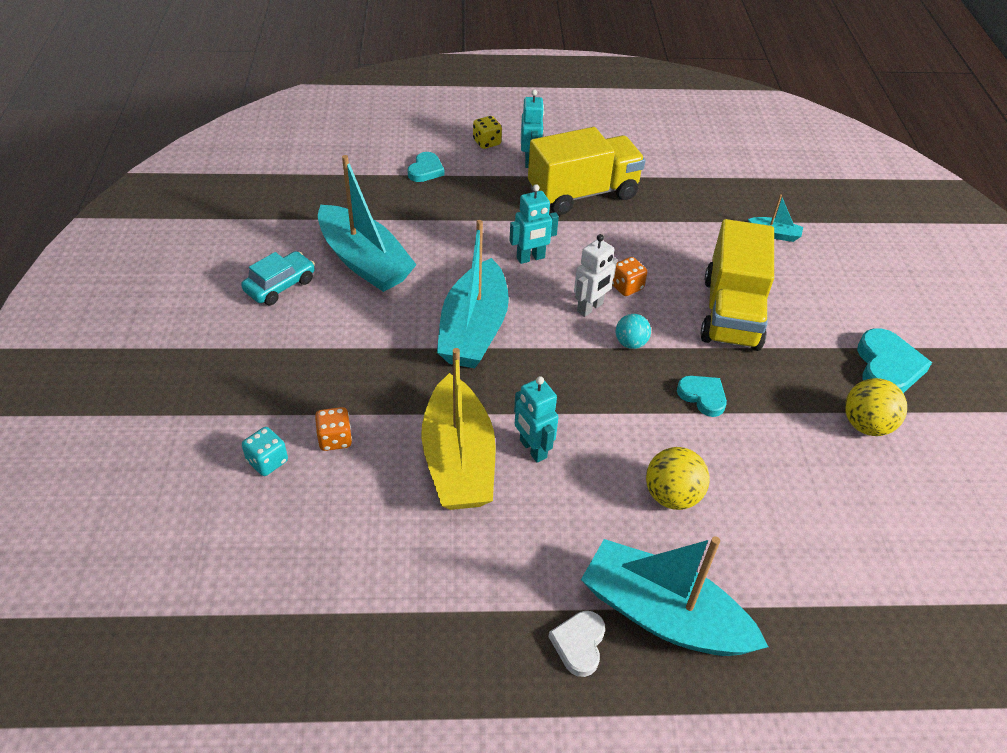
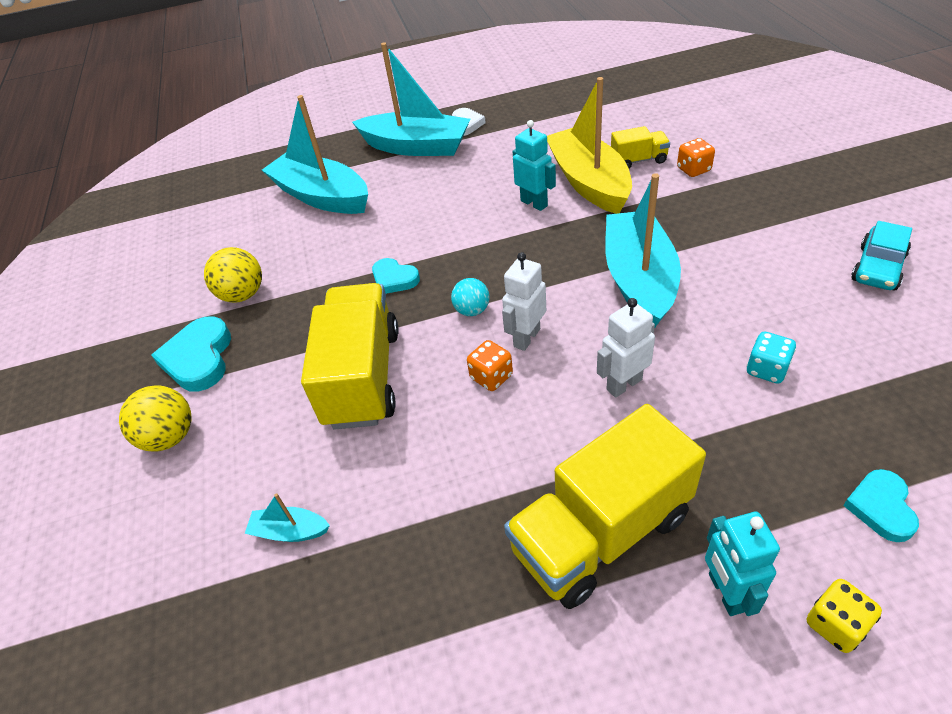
camera: 175 degrees right, 0 degrees up
(267, 461) = (730, 146): turquoise dice -> turquoise dice (766, 369)
(364, 261) = (818, 321): turquoise boat -> turquoise boat (322, 196)
(383, 475) = (638, 160): none -> yellow truck
(530, 258) = (623, 384): turquoise robot -> white robot
(672, 496) = (416, 203): yellow ball -> yellow ball (170, 437)

